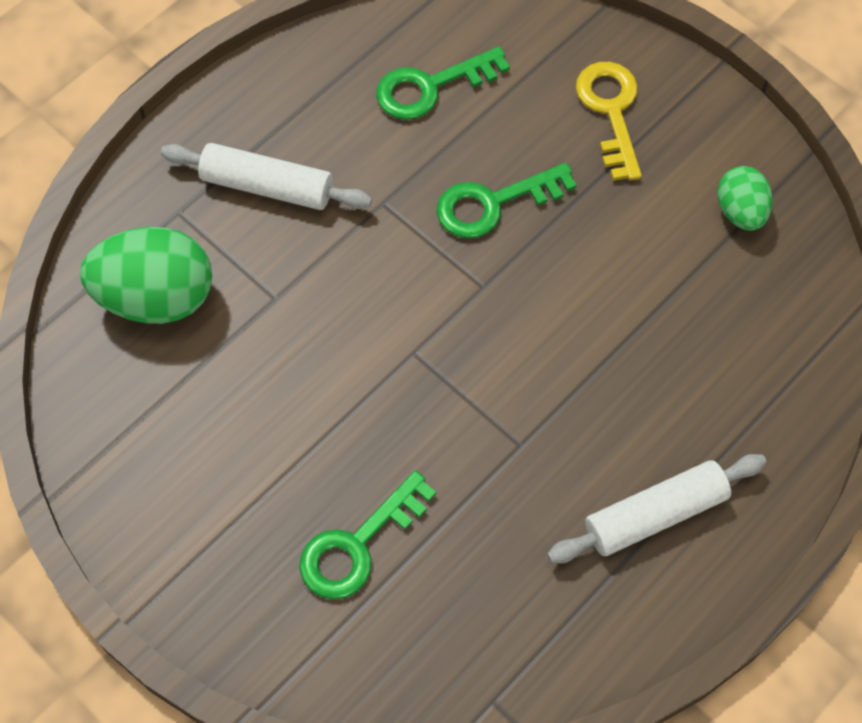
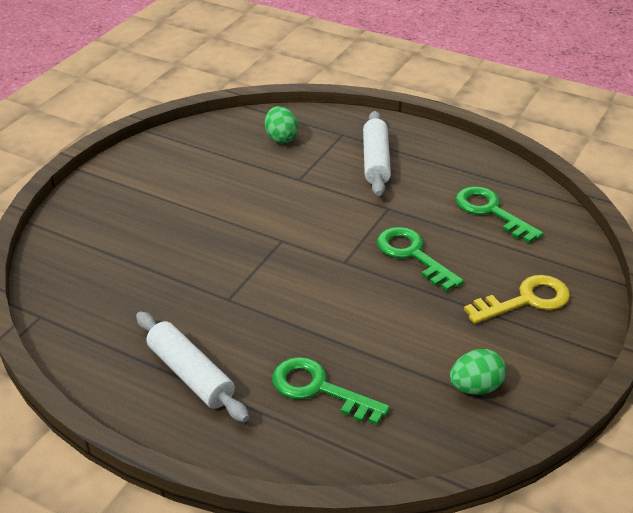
camera: 75 degrees right, 25 degrees down
(156, 297) = (281, 138): green egg -> green egg, size x0.57
(357, 545) = (139, 240): green key -> green key (319, 389)

